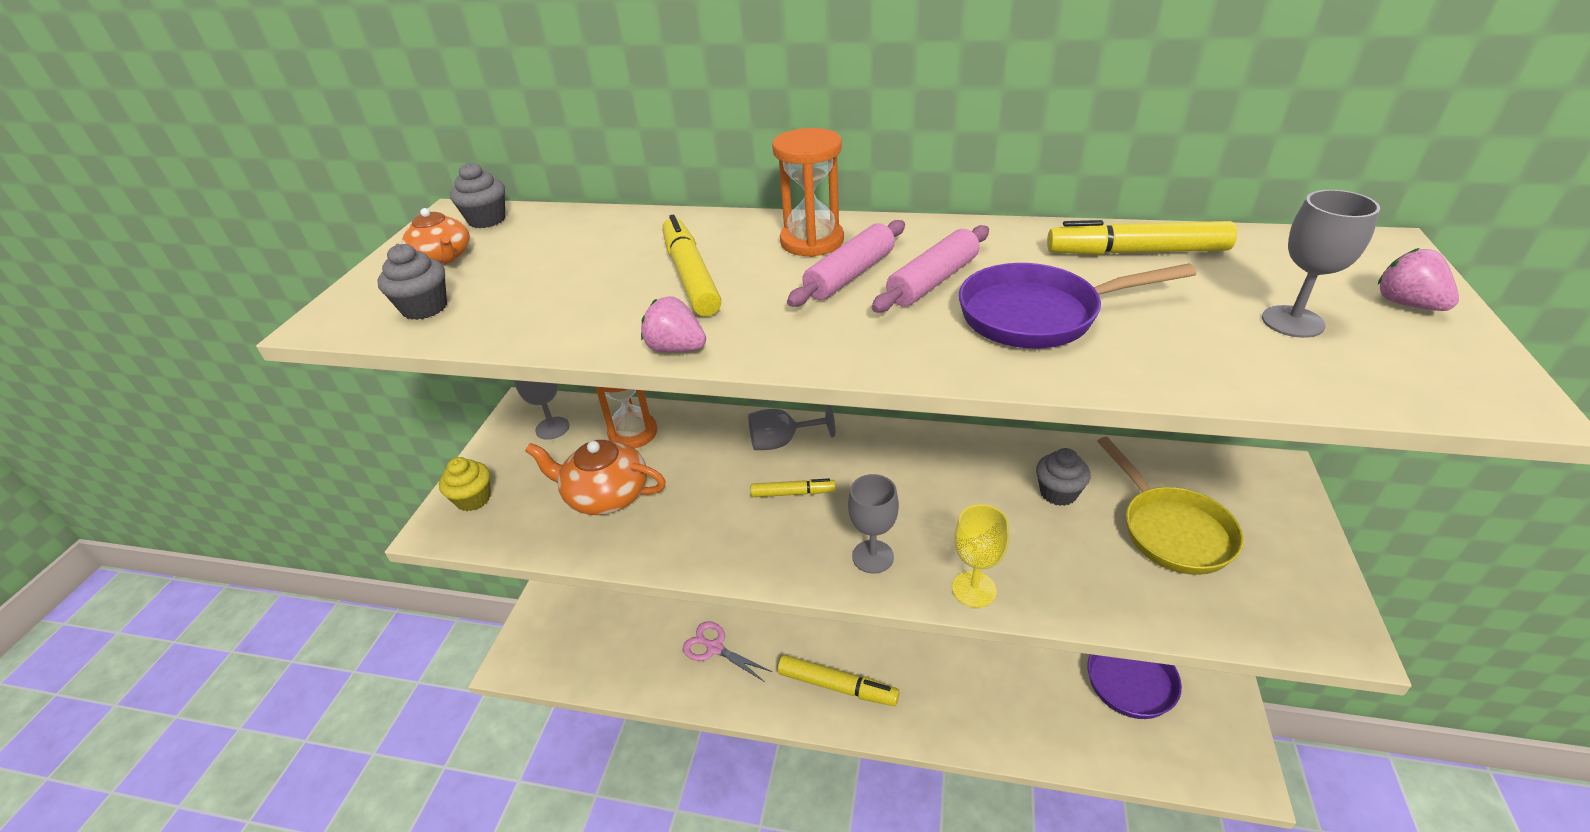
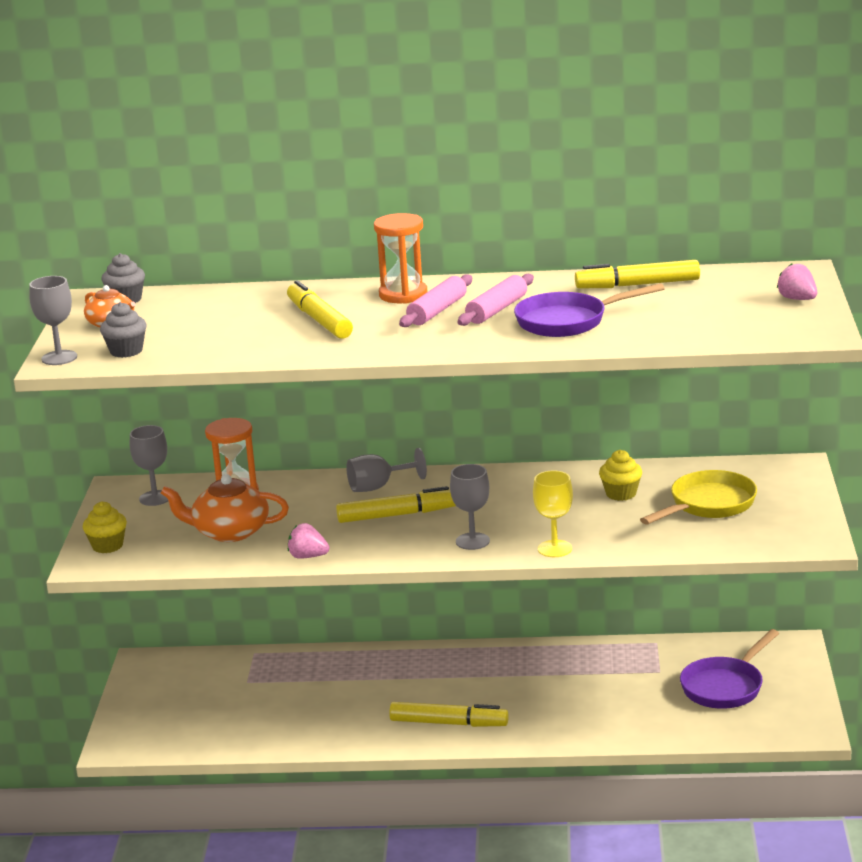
camera: 10 degrees left, 15 degrees down
(676, 348) = (329, 355): pink strawberry -> pink strawberry (308, 557)
(714, 648) = (321, 714): pink scissors -> none
(793, 493) = (397, 515): yellow marker -> yellow marker, size x1.64
(1058, 493) = (621, 494): grey cupcake -> yellow cupcake
(1171, 530) = (708, 505): yellow pan -> yellow pan turned 105 degrees counterclockwise
(1292, 321) = (725, 312): grey goblet -> grey goblet (59, 358)

